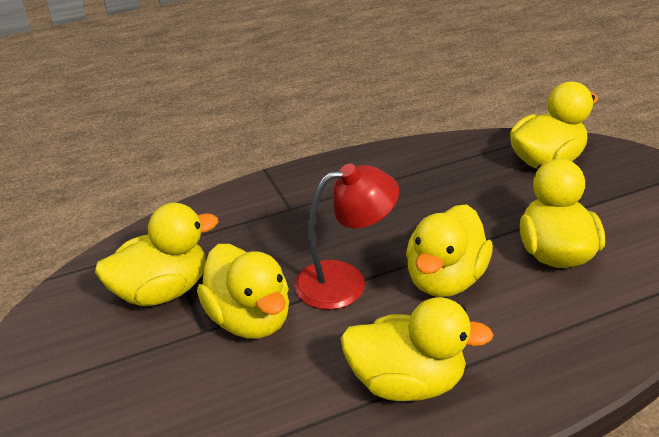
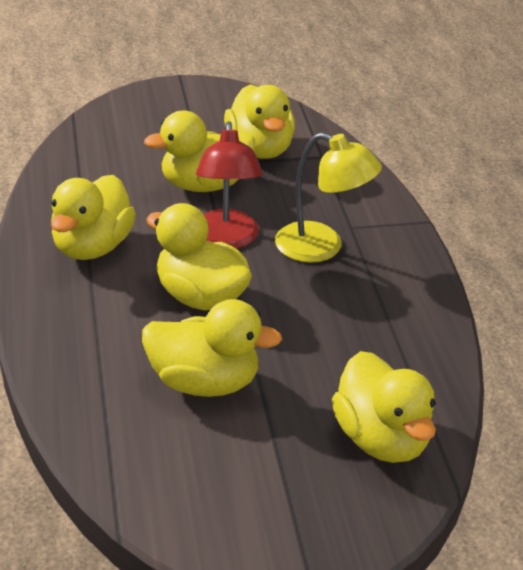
camera: 100 degrees right, 0 degrees up
(330, 220) = (322, 247): none -> yellow lamp

